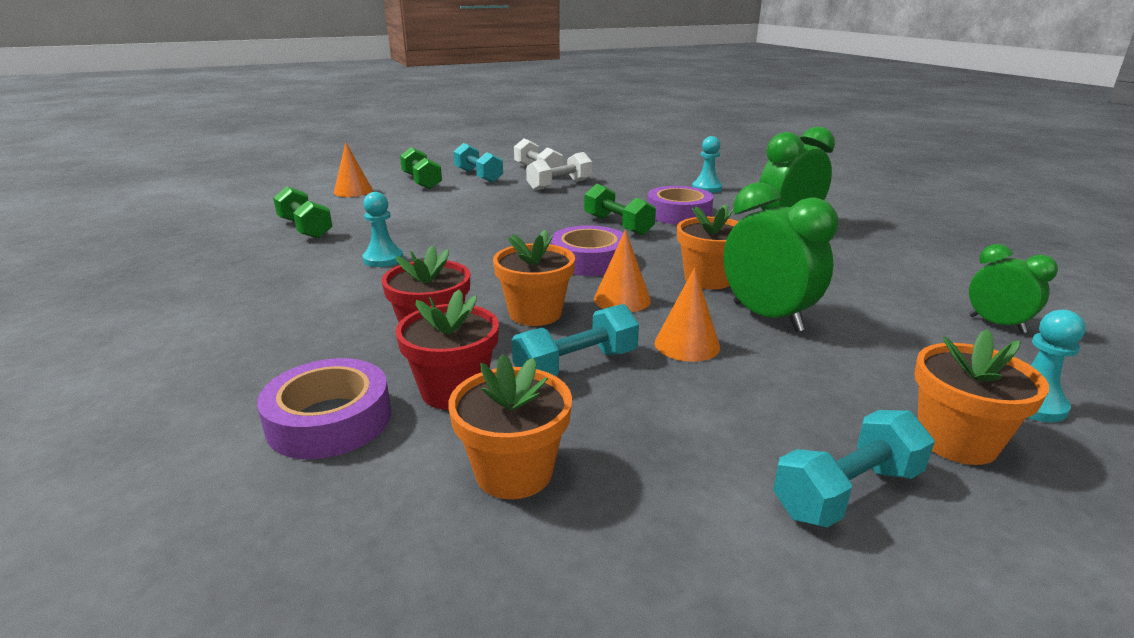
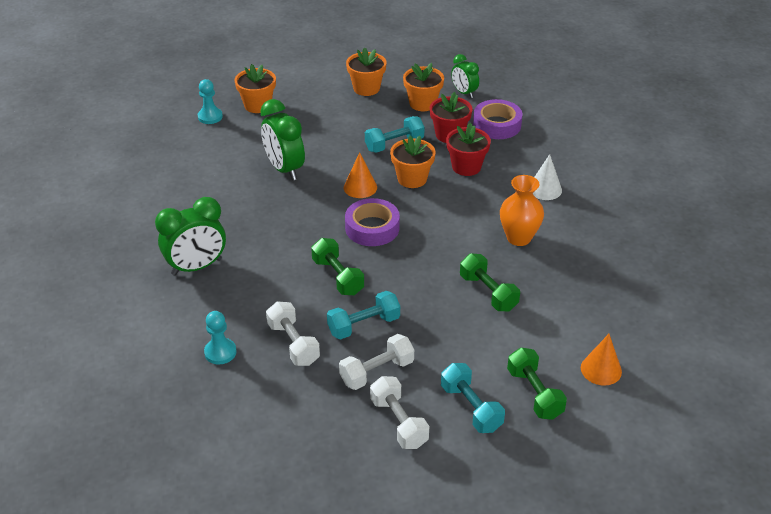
camera: 175 degrees left, 15 degrees up
(304, 309) = (545, 189): none -> white cone
(305, 228) = (602, 287): green dumbbell -> green dumbbell (488, 292)
(383, 259) = (518, 238): turquoise pawn -> orange vase
(642, 193) = (293, 344): none -> white dumbbell
(678, 214) = (277, 295): purple tape -> none
(687, 344) = (337, 153): orange cone -> none
(708, 279) = (299, 202): orange flower pot -> orange flower pot (366, 88)
(847, 492) = (312, 92): turquoise dumbbell -> turquoise dumbbell (364, 325)
(996, 324) = (167, 157): green clock -> green clock (464, 93)

